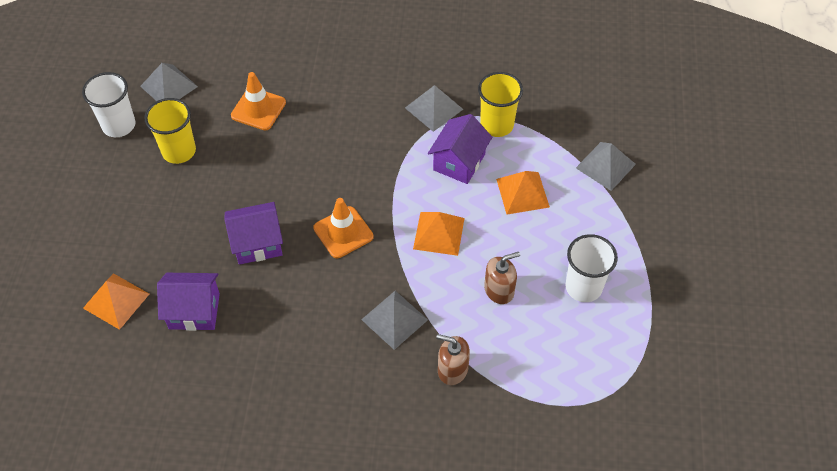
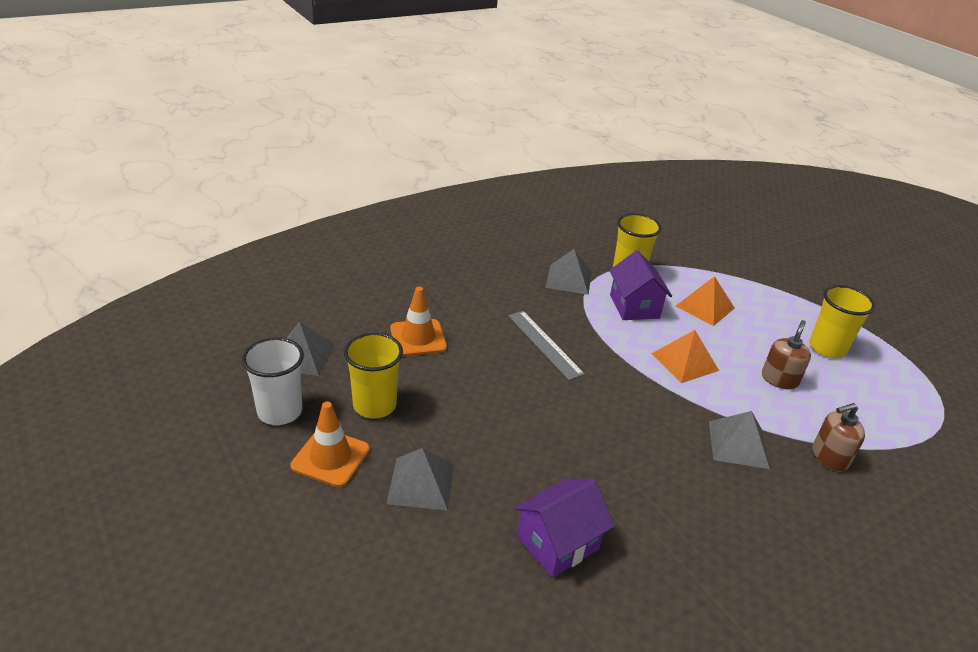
camera: 40 degrees left, 20 degrees down
(116, 301) = (461, 584): orange pyramid -> none
(257, 243) = (546, 446): purple house -> none
(343, 232) = (611, 398): orange traffic cone -> orange traffic cone (330, 458)
(345, 161) = (544, 344): none -> grey ruler
(583, 287) = (827, 348): white cup -> yellow cup
(605, 166) = (733, 267): grey pyramid -> grey pyramid (421, 483)

